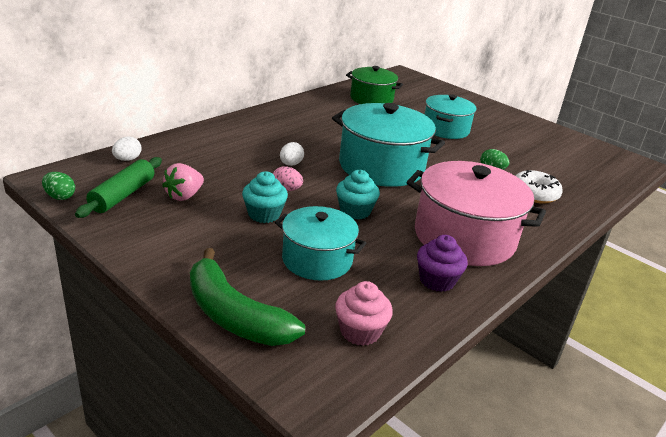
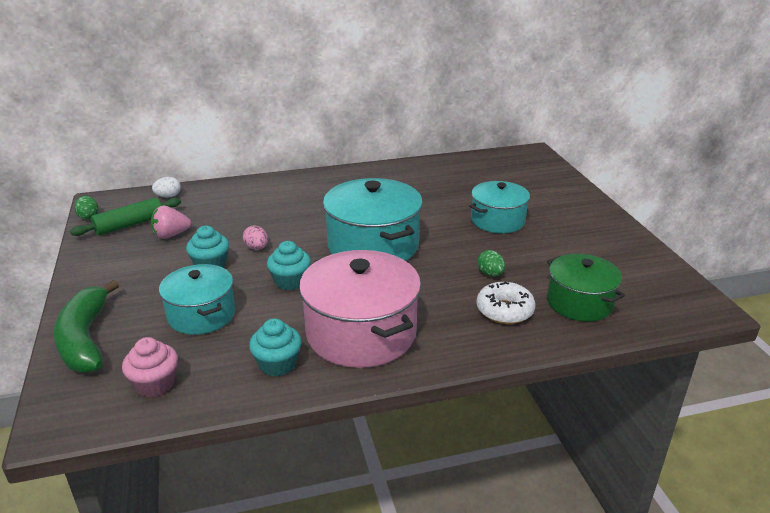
camera: 35 degrees right, 0 degrees up
(291, 164) = (290, 226): white egg -> none
(371, 99) = (457, 175): green pot -> green pot (579, 303)
(437, 280) = (277, 364): purple cupcake -> turquoise cupcake

